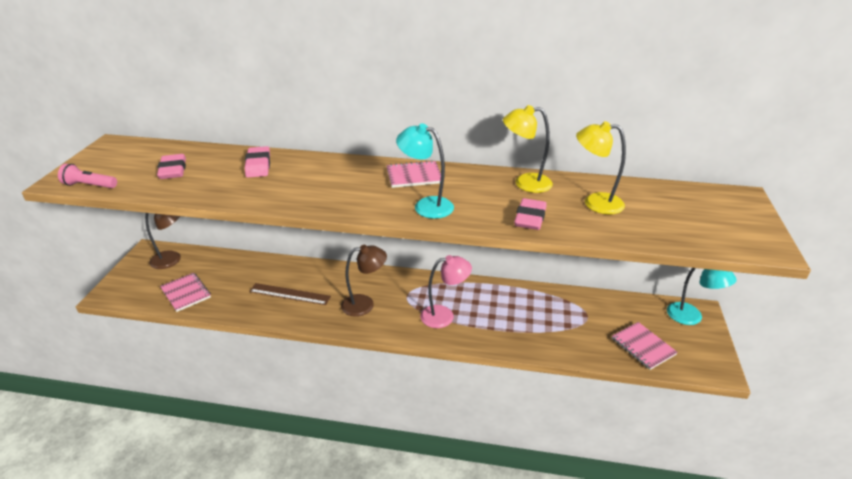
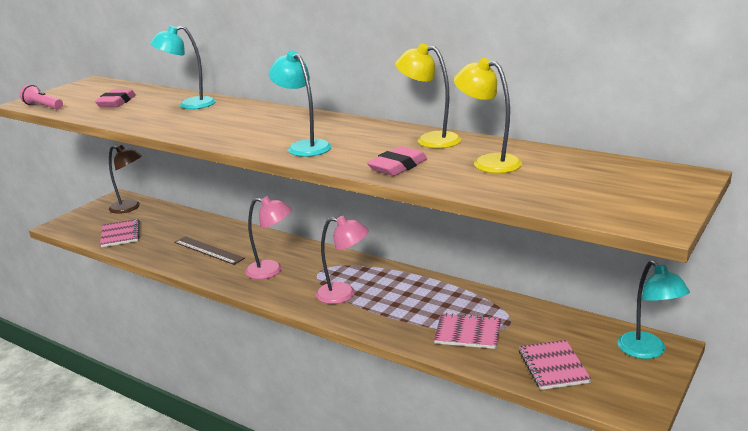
camera: 25 degrees right, 10 degrees down
(258, 165) = (189, 105): pink eraser -> turquoise lamp
(364, 304) = (271, 270): brown lamp -> pink lamp
(414, 176) = (321, 124): pink notebook -> pink notebook (468, 333)

